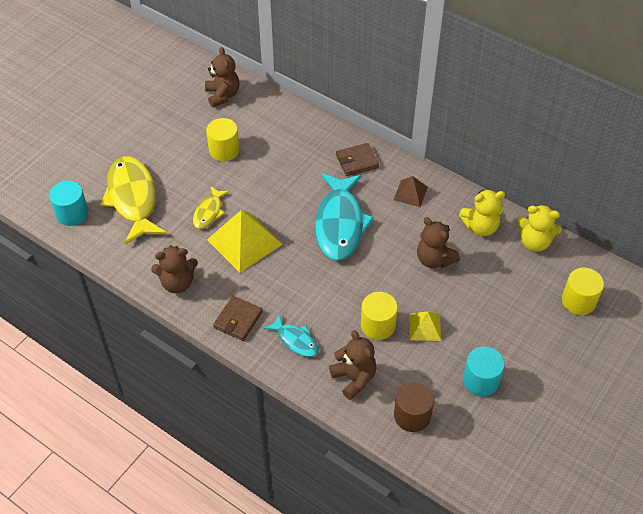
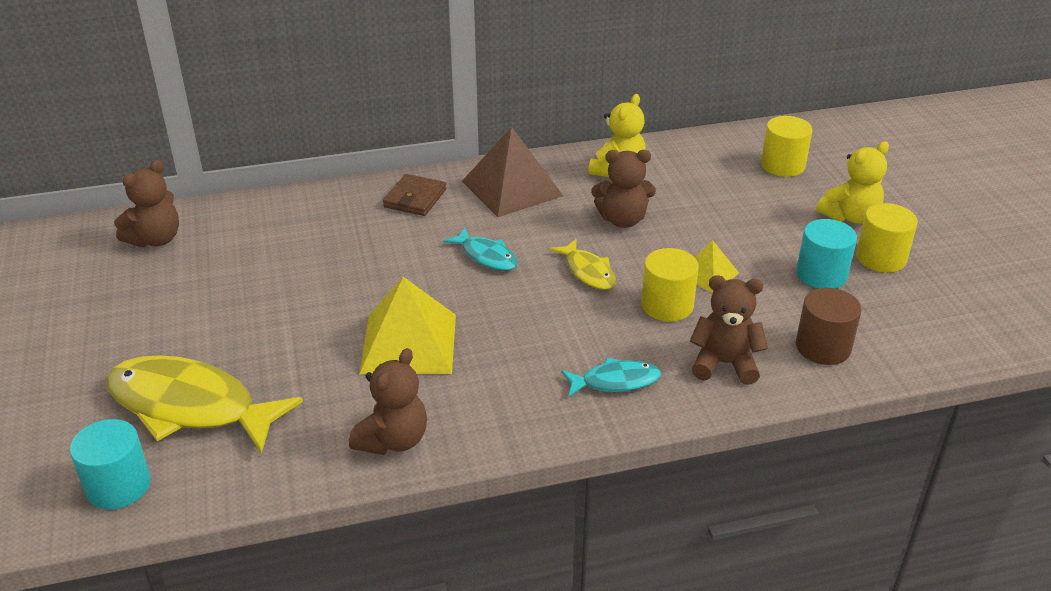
camera: 50 degrees left, 15 degrees down
(209, 212) = (318, 348): yellow fish -> yellow fish (588, 272)
(223, 95) = (155, 239): brown teddy bear -> brown teddy bear turned 105 degrees clockwise
(224, 150) = (242, 283): yellow cylinder -> yellow cylinder (881, 258)
(238, 320) = (525, 415): brown wallet -> none
(340, 224) = (486, 256): turquoise fish -> turquoise fish, size x0.50
(410, 193) = (512, 188): brown pyramid -> brown pyramid, size x1.86
(534, 242) = (678, 151): yellow teddy bear -> yellow teddy bear (850, 216)

